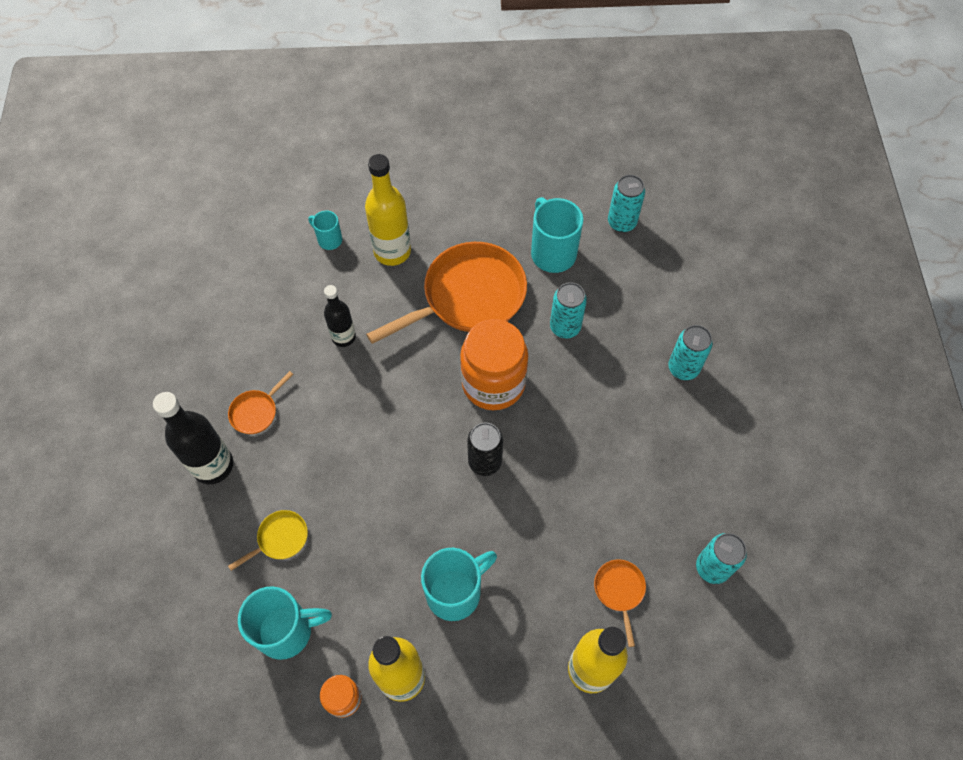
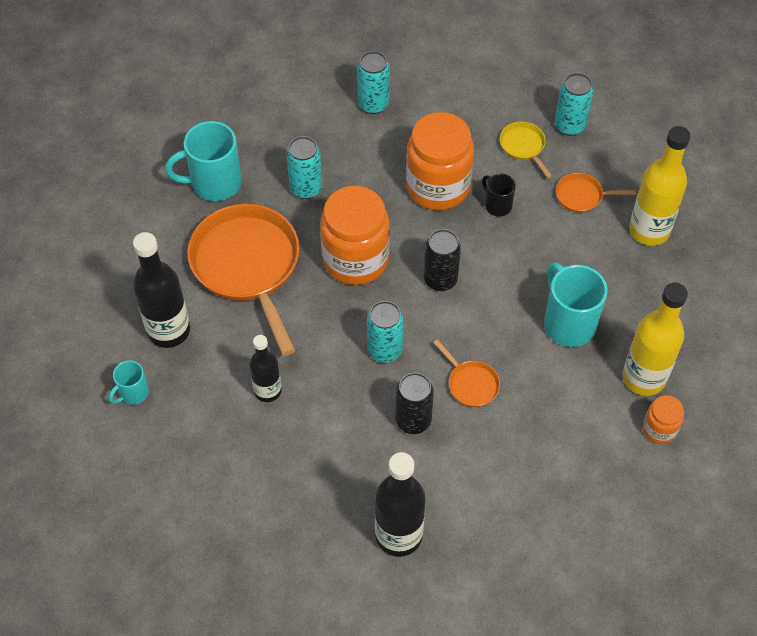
camera: 80 degrees left, 5 degrees down
(256, 412) = (341, 487): orange pan -> orange pan (471, 384)
(280, 539) = (493, 473): yellow pan -> yellow pan (523, 146)
(287, 630) = (590, 473): turquoise mug -> none
(327, 460) = (413, 420): none -> black can
(392, 251) = (169, 330): yellow bottle -> black bottle
(586, 504) = (497, 205): none -> black mug
(596, 443) = (438, 186): none -> orange jar
(621, 222) = (195, 118): turquoise can -> turquoise can (384, 350)

